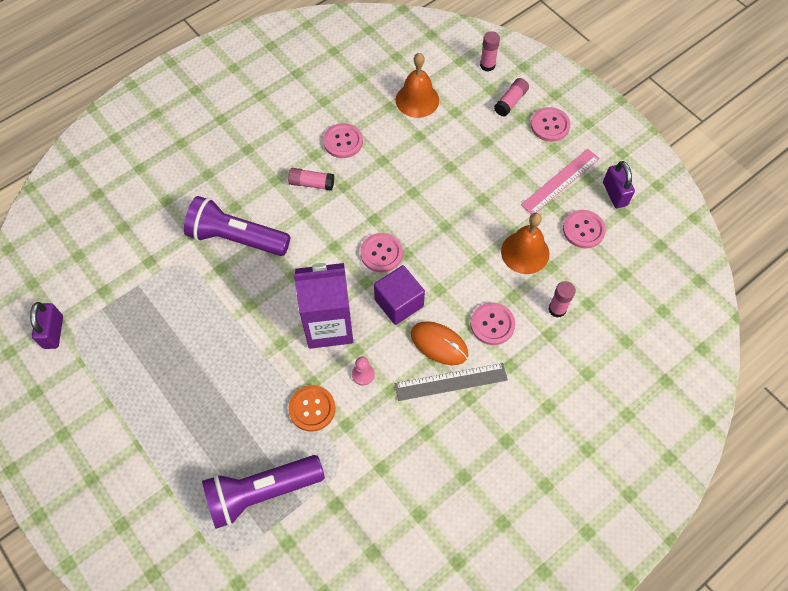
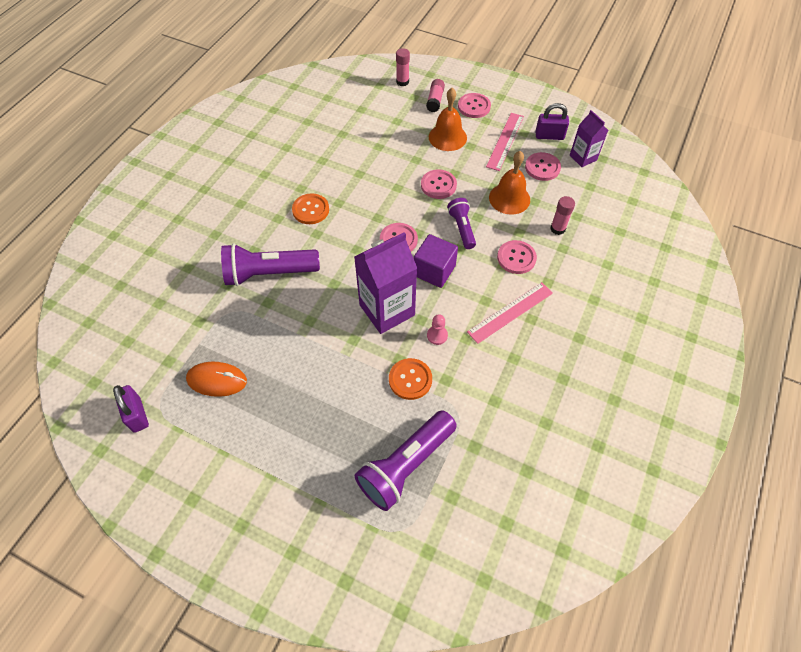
camera: 25 degrees left, 5 degrees down
(311, 183) = (310, 210): pink glue stick -> orange button
(343, 141) = (319, 171): pink button -> pink button (438, 185)
(417, 100) = (362, 122): orange bell -> orange bell (447, 137)
(439, 344) = (484, 288): orange mouse -> orange mouse (217, 380)
(451, 382) = (510, 312): grey ruler -> pink ruler
(454, 267) = (462, 228): none -> purple flashlight
(615, 194) = (549, 136): purple padlock -> purple padlock turned 45 degrees counterclockwise
(637, 235) = (583, 157): none -> purple carton

